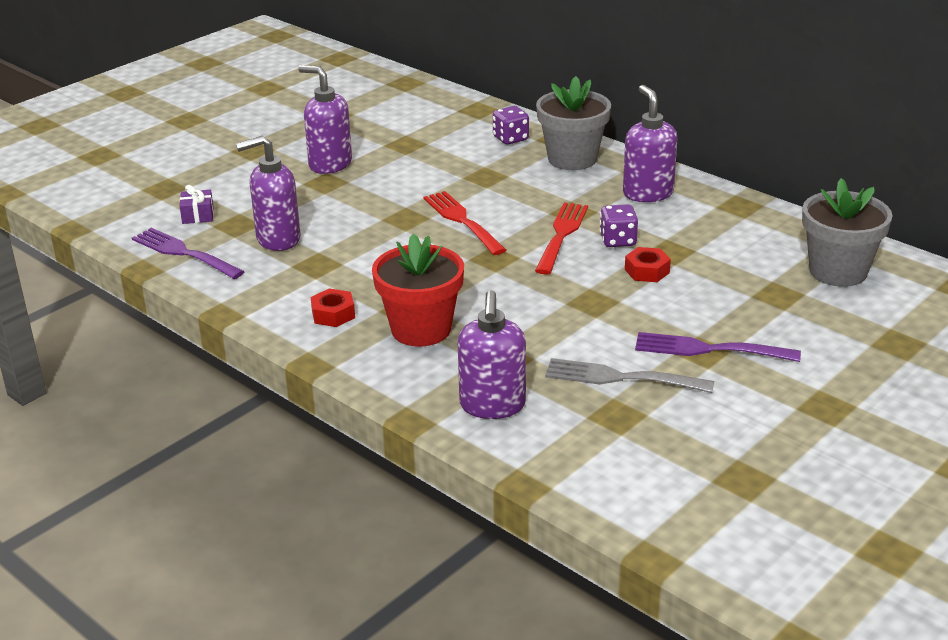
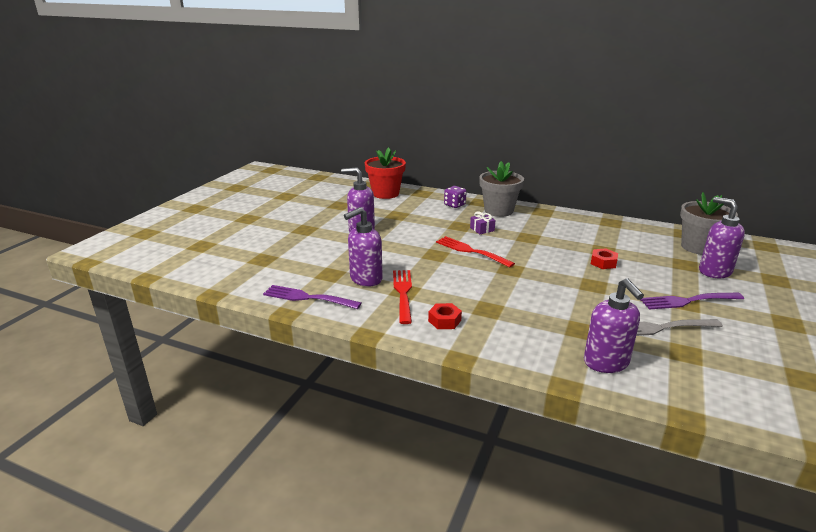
camera: 20 degrees left, 5 degrees down
(198, 215) = (299, 272): purple gift -> purple gift (482, 229)
(421, 329) = (510, 320): red flower pot -> red flower pot (385, 193)
(561, 235) = (535, 250): red fork -> red fork (403, 293)
(618, 241) = (569, 249): purple dice -> none
(647, 193) = (557, 222): purple soap dispenser -> purple soap dispenser (714, 271)

